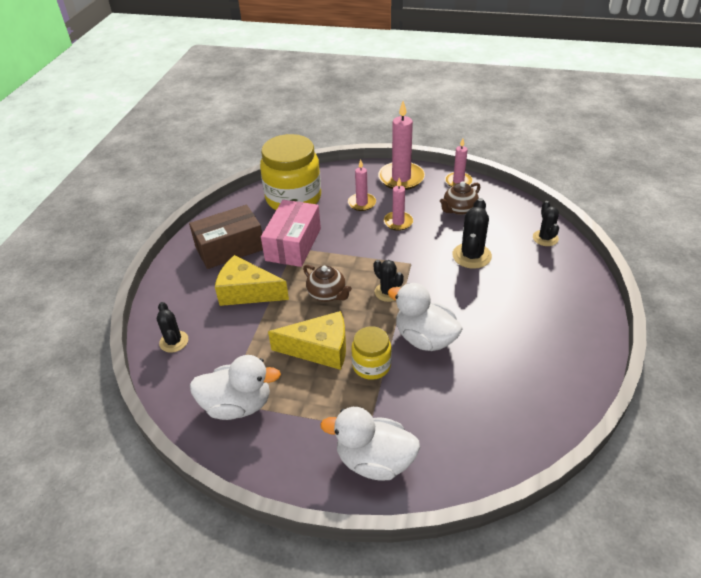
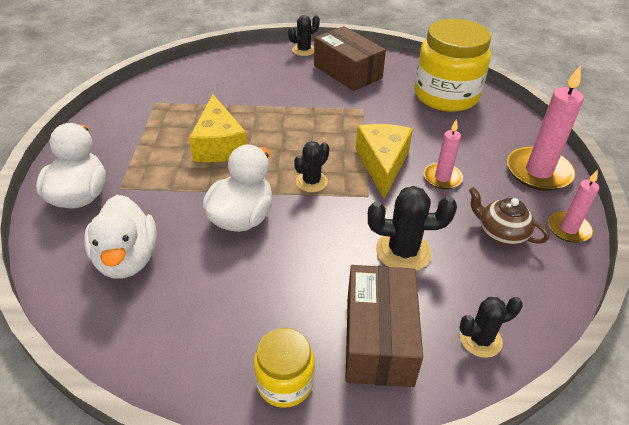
camera: 75 degrees right, 0 degrees up
(174, 341) = (220, 67): black cactus -> black cactus (304, 50)
(237, 405) = (151, 110): white duck -> white duck (127, 259)
(247, 292) = (288, 91): yellow cheese -> yellow cheese (382, 164)
(293, 244) = (368, 107): pink box -> none
(327, 294) = (297, 139): brown teapot -> none
(362, 203) = (464, 144): pink candle -> none
(371, 365) = (199, 181): yellow jar -> yellow jar (285, 382)
(545, 280) = (379, 338): none -> brown box

